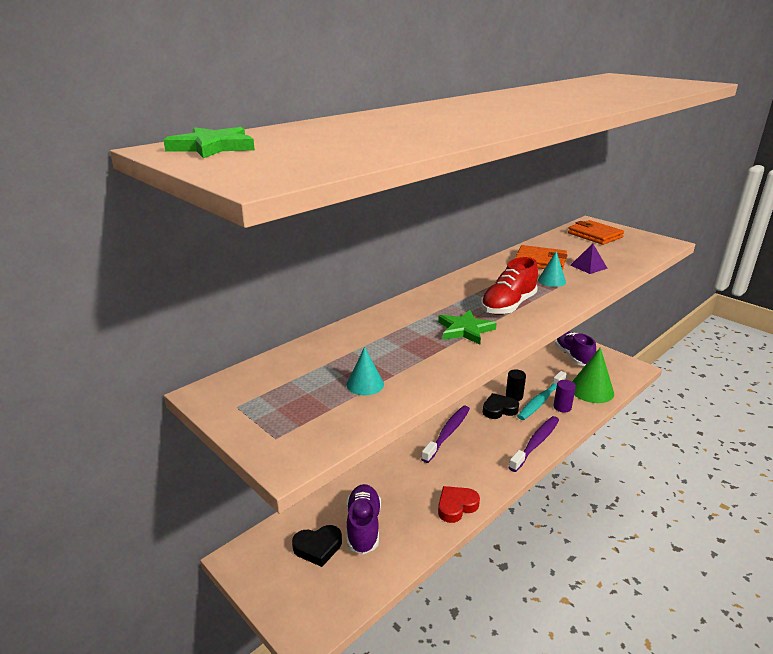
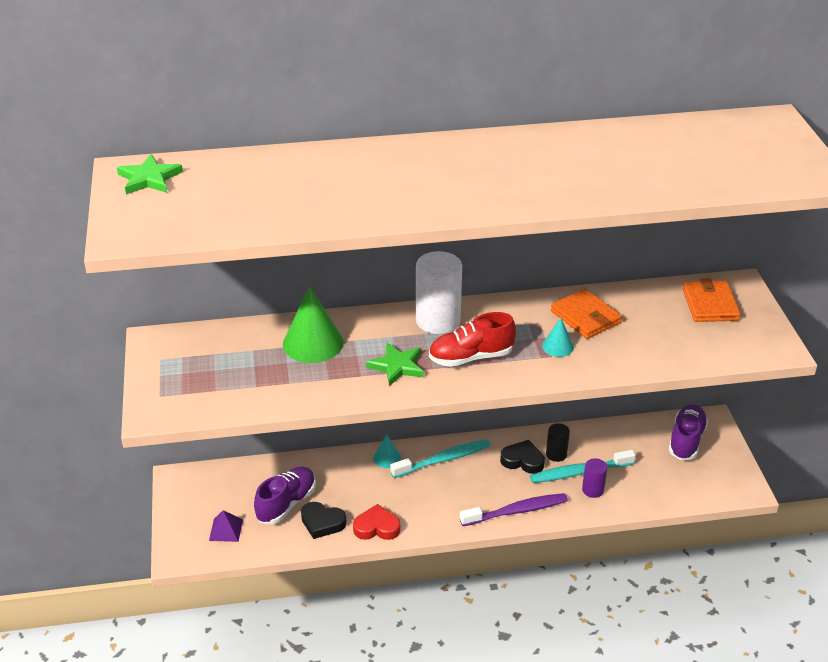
camera: 35 degrees right, 10 degrees up
(318, 547) = (238, 501): black heart -> black heart (322, 523)
(365, 384) = (259, 381): turquoise cone -> turquoise cone (387, 458)
(447, 433) = (443, 460): purple toothbrush -> turquoise toothbrush
(450, 293) = (438, 320): none -> white cylinder
(588, 266) = (626, 345): purple pyramid -> purple pyramid (226, 530)
(591, 390) = (652, 488): green cone -> green cone (313, 343)

